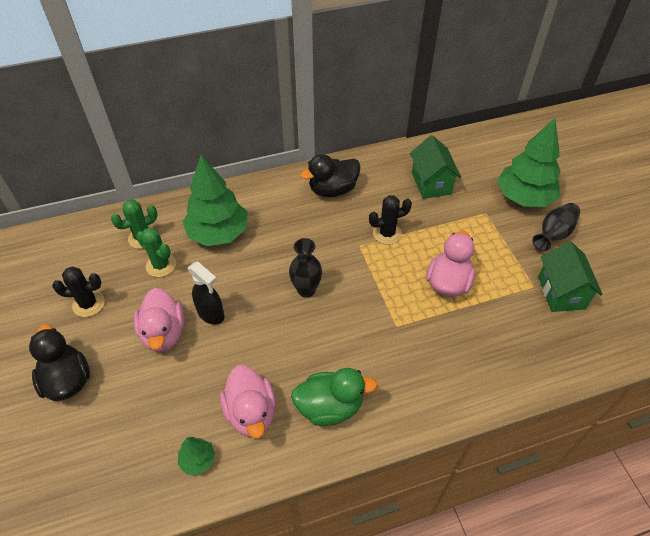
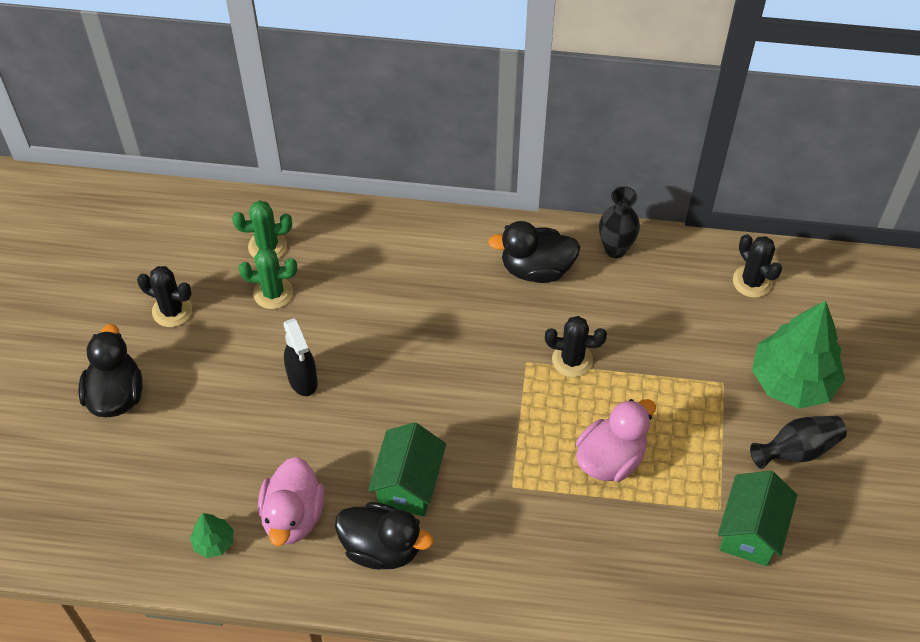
camera: 25 degrees right, 5 degrees up
(161, 265) = (273, 293): green cactus -> green cactus turned 60 degrees counterclockwise
(164, 333) = (240, 382): pink duck -> none
(218, 233) = (360, 276): green tree -> none
(306, 290) = (429, 395): black vase -> black vase (615, 249)
(330, 407) = (382, 547): green duck -> black duck
(431, 183) = (676, 310): green house -> green house (408, 484)
(464, 153) = (752, 281): none -> black cactus

